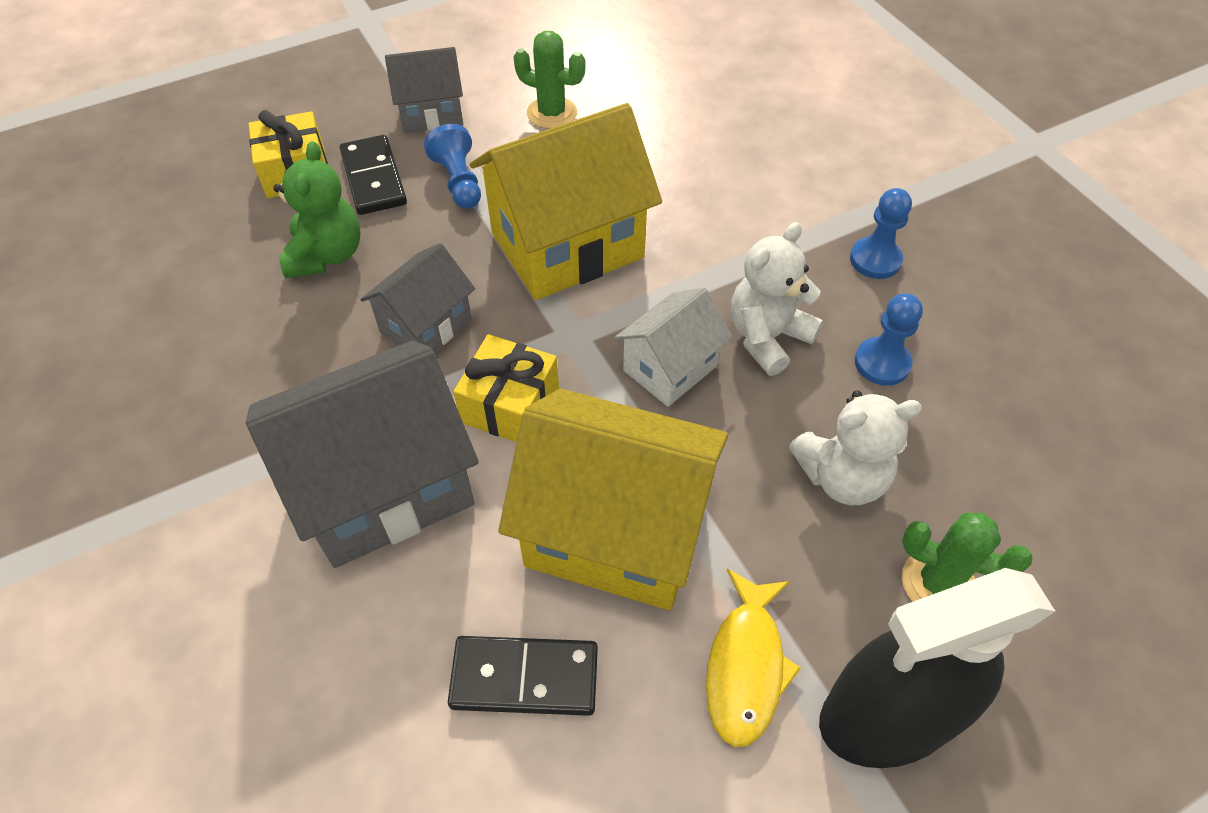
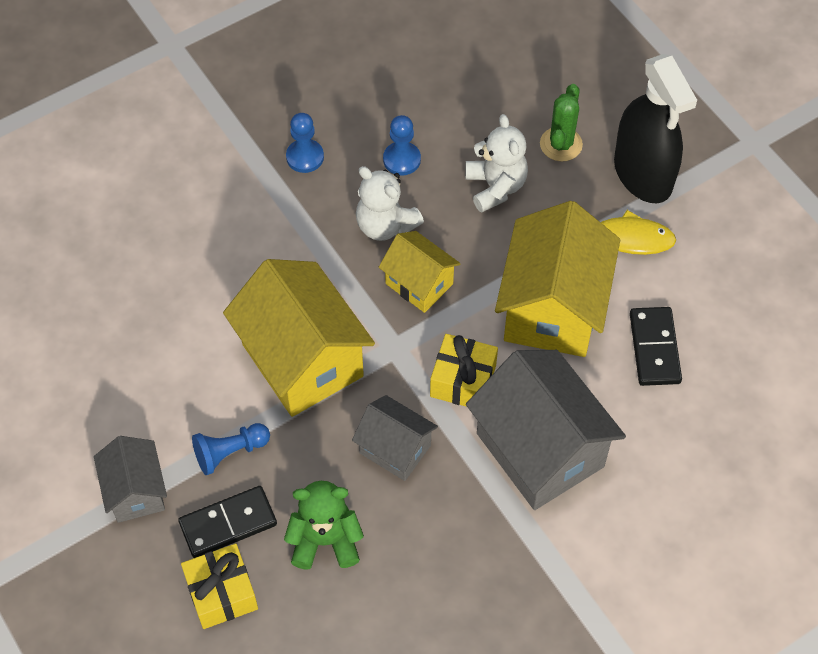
camera: 95 degrees left, 5 degrees up
(552, 113) = (135, 389): green cactus -> none
(670, 368) = (419, 283): white house -> yellow house

